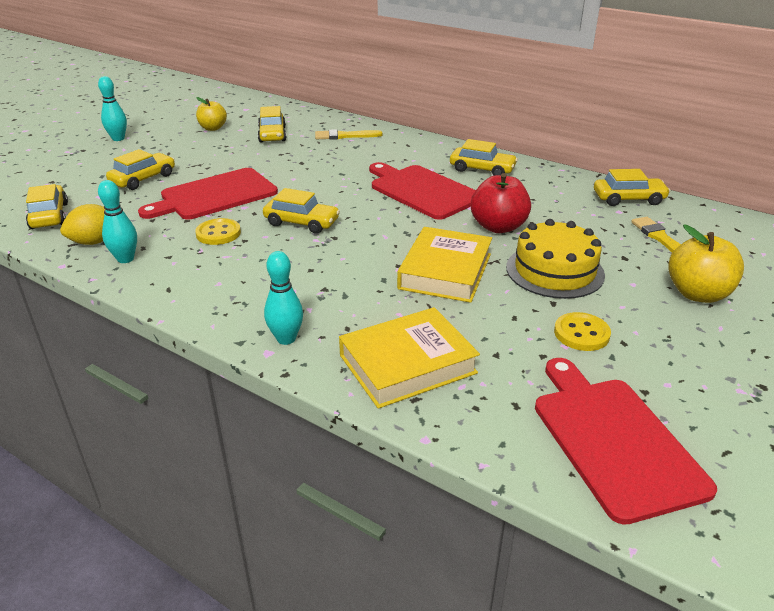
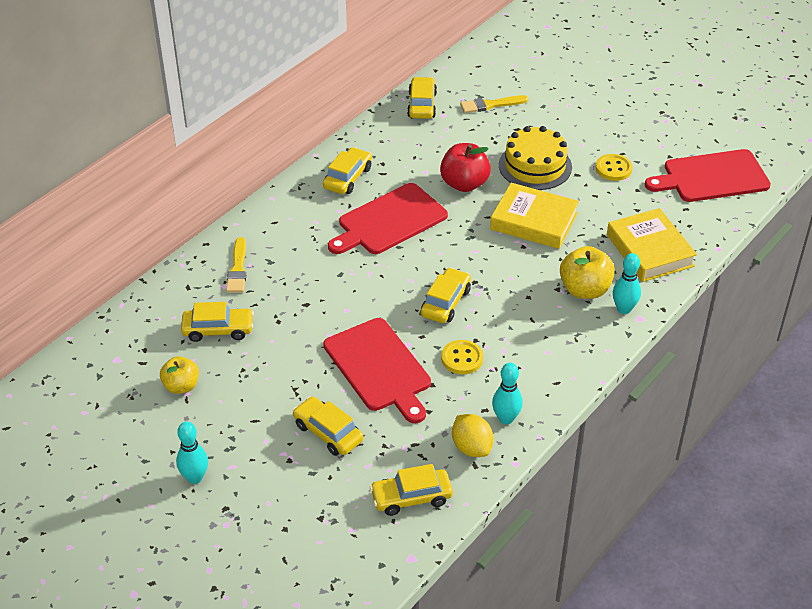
camera: 85 degrees left, 10 degrees up
(697, 294) = (566, 108): yellow apple -> yellow apple (585, 290)

